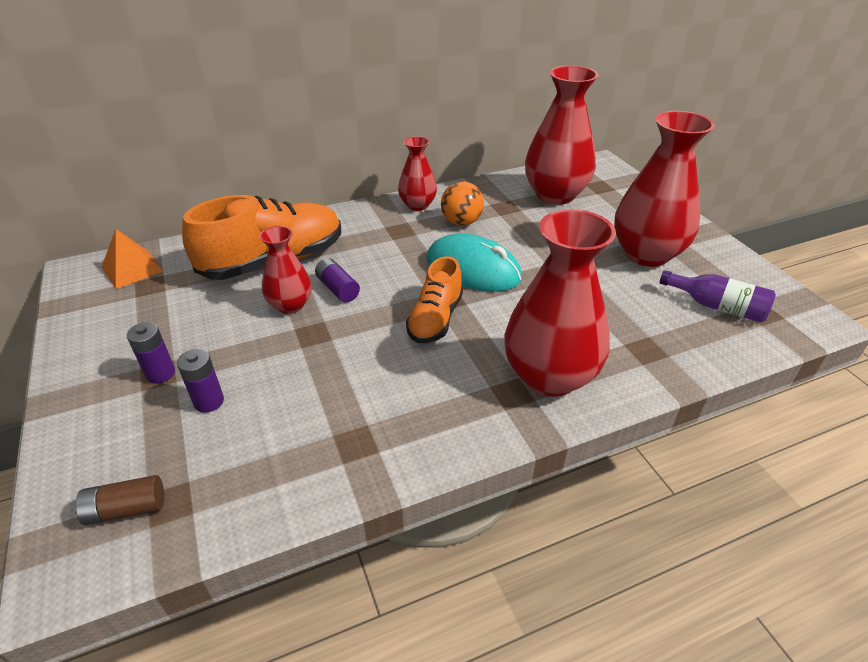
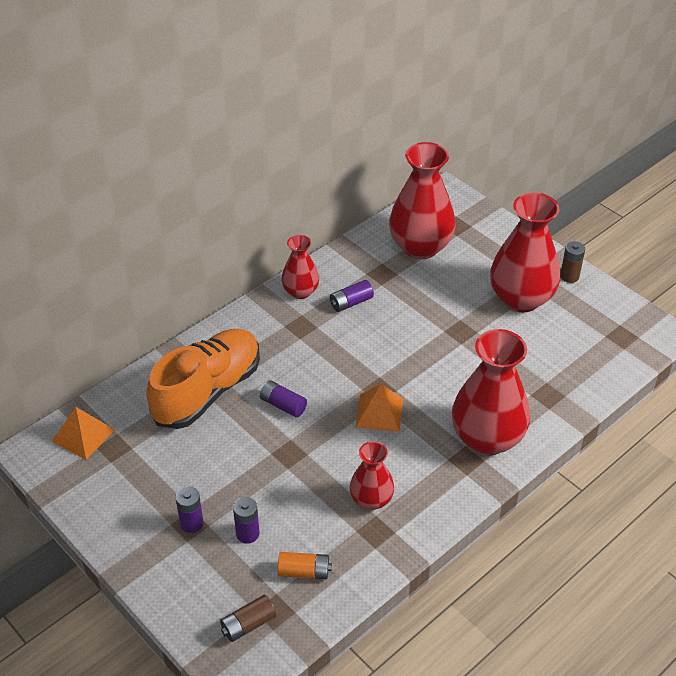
camera: 20 degrees left, 5 degrees up
(239, 465) = (304, 572): none -> orange battery
(290, 305) = (253, 432): red vase -> red vase (371, 500)
(435, 319) = (379, 412): orange shoe -> orange pyramid
(461, 222) = (351, 302): orange ball -> purple battery
(473, 269) = (386, 353): turquoise mouse -> none
(710, 246) = (569, 276): none -> brown battery
(717, 306) = (588, 339): purple bottle -> none

